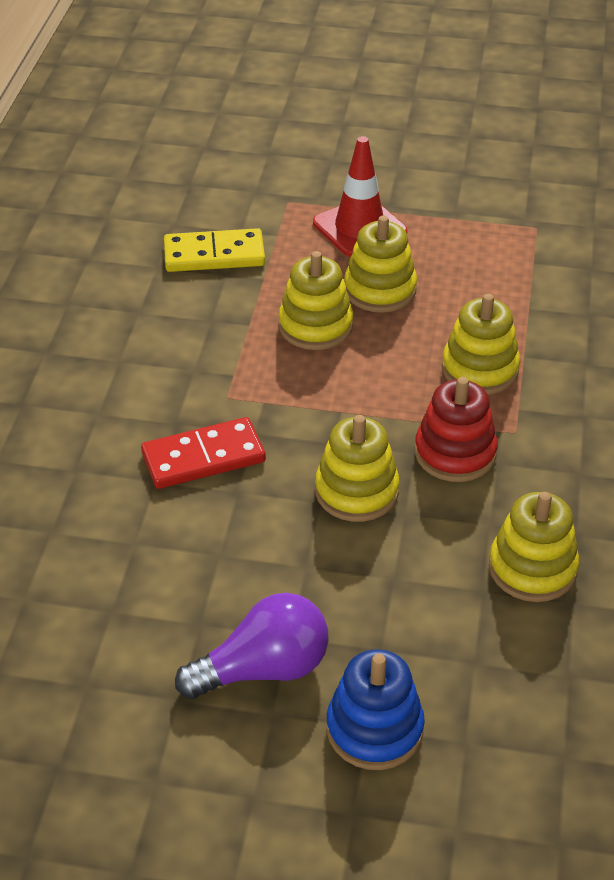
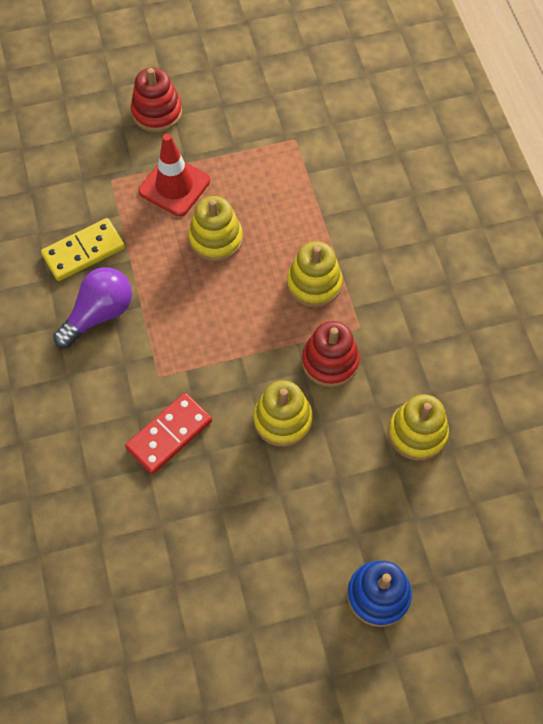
camera: 25 degrees left, 20 degrees up
(263, 669) = (291, 583): purple light bulb -> purple light bulb (99, 314)
(315, 326) = (188, 289): yellow stacking toy -> none
(380, 158) = (157, 112): none -> red stacking toy

